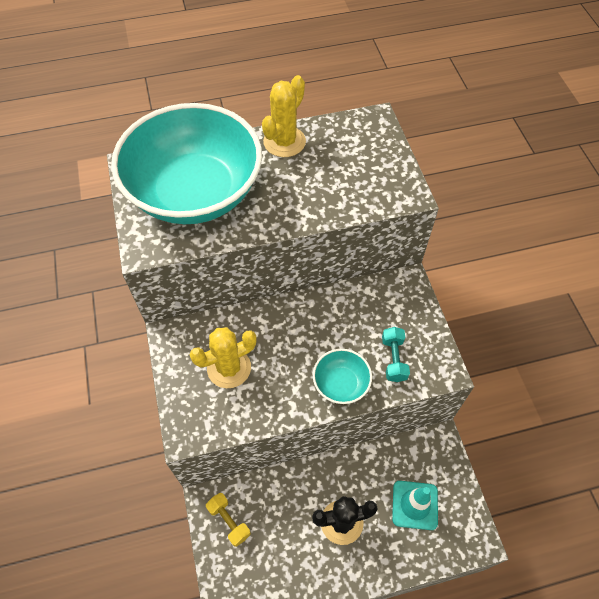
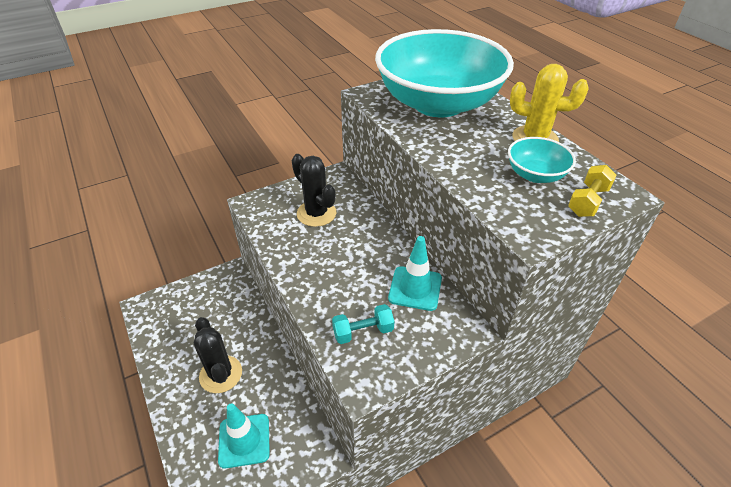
camera: 75 degrees right, 15 degrees down
(229, 368) = (316, 213): yellow cactus -> black cactus
(229, 521) = (215, 290): yellow dumbbell -> yellow dumbbell (587, 201)
(341, 384) = (321, 292): turquoise bowl -> turquoise bowl (535, 175)
(356, 306) = (415, 288): none -> turquoise traffic cone

